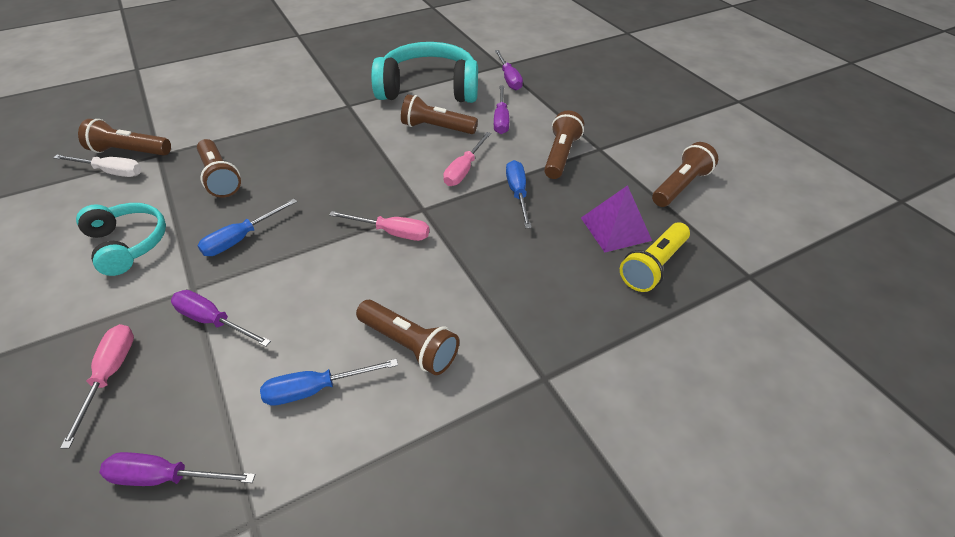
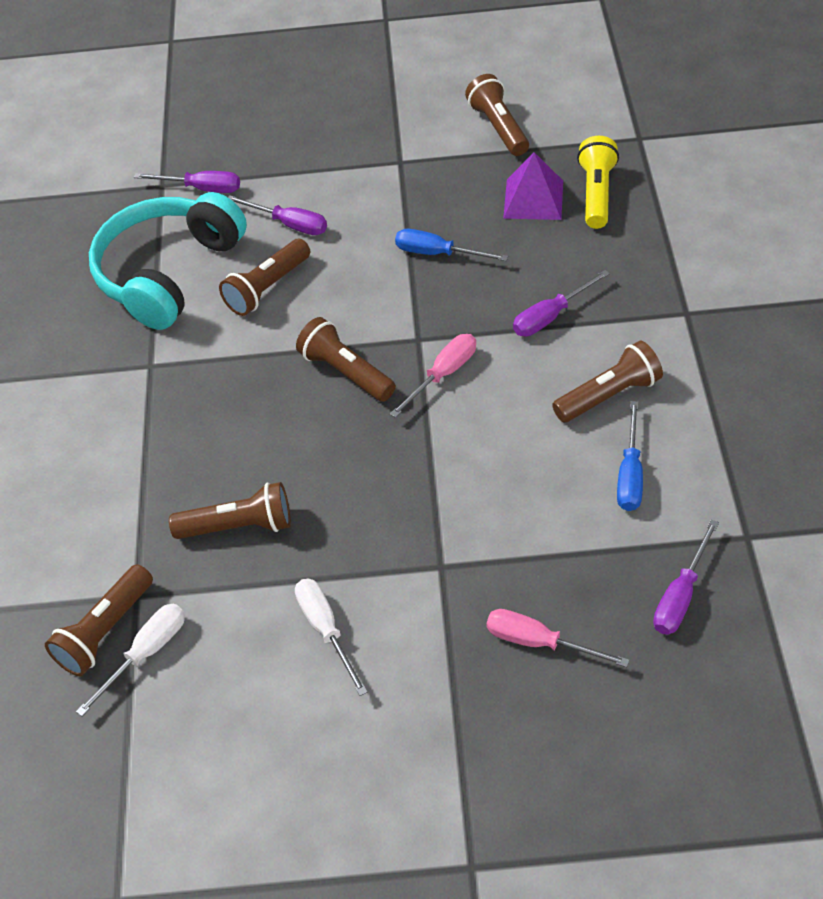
camera: 60 degrees left, 5 degrees up
(128, 244) = (326, 629): turquoise headphones -> white screwdriver
(213, 321) = (503, 549): purple screwdriver -> purple screwdriver (550, 316)
(241, 238) = (378, 513): blue screwdriver -> none
(464, 170) = (368, 286): pink screwdriver -> none
(560, 155) = (392, 197): brown flashlight -> brown flashlight (345, 372)
(653, 266) = (596, 193): yellow flashlight -> yellow flashlight turned 150 degrees counterclockwise

